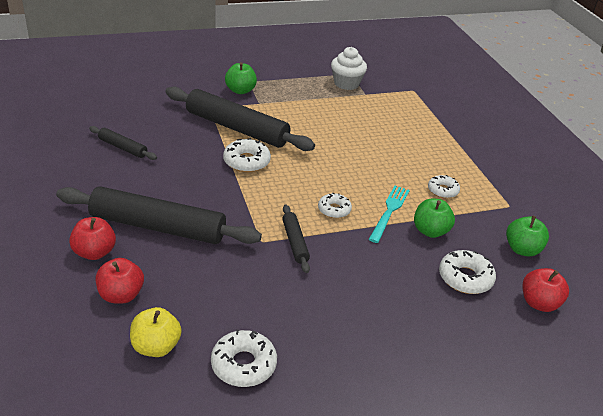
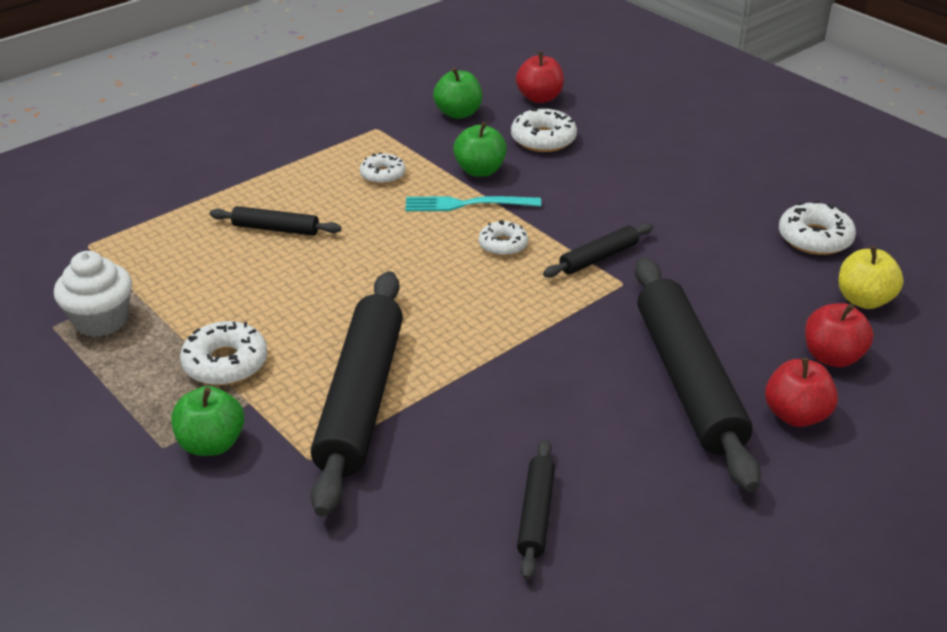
camera: 110 degrees left, 0 degrees up
(246, 161) = (455, 354): white donut -> white donut (225, 363)
(399, 140) = (276, 229): none -> black rolling pin

